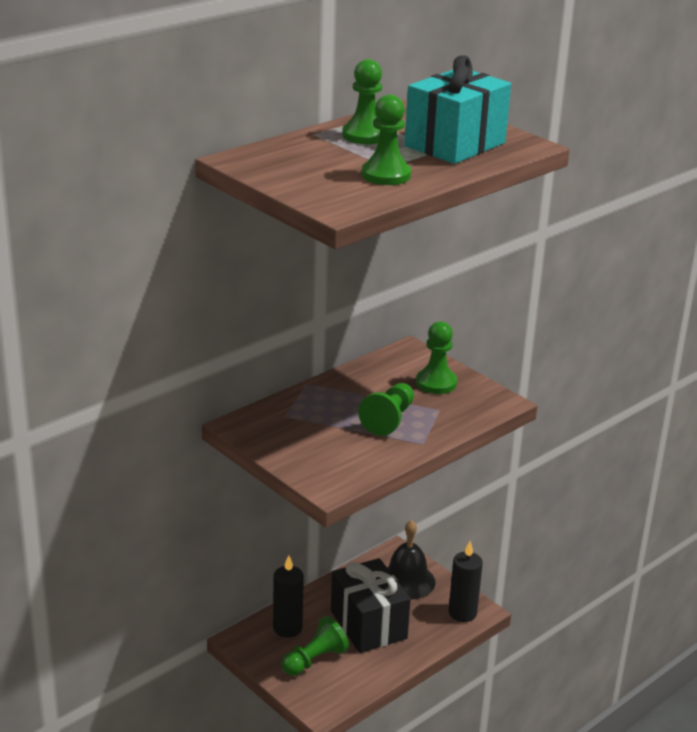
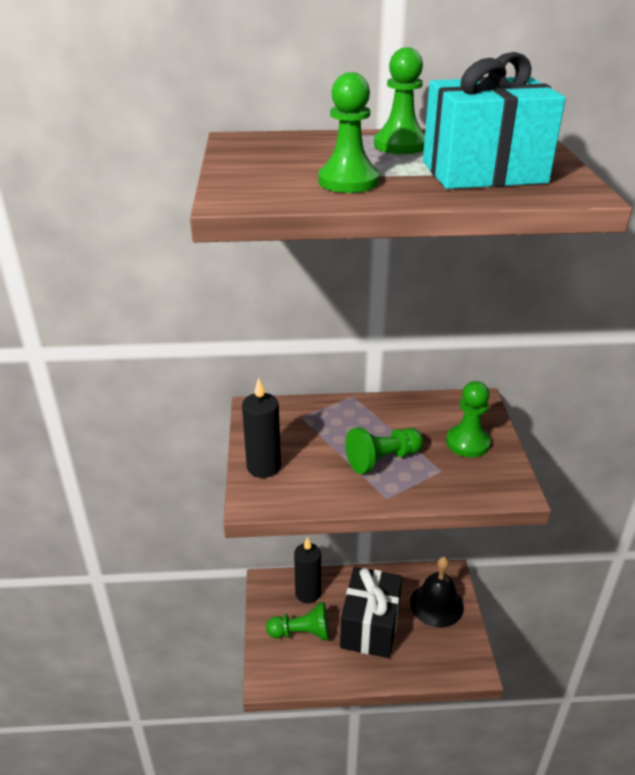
camera: 40 degrees right, 5 degrees up
(462, 613) = (458, 662): black candle -> black candle (263, 467)

